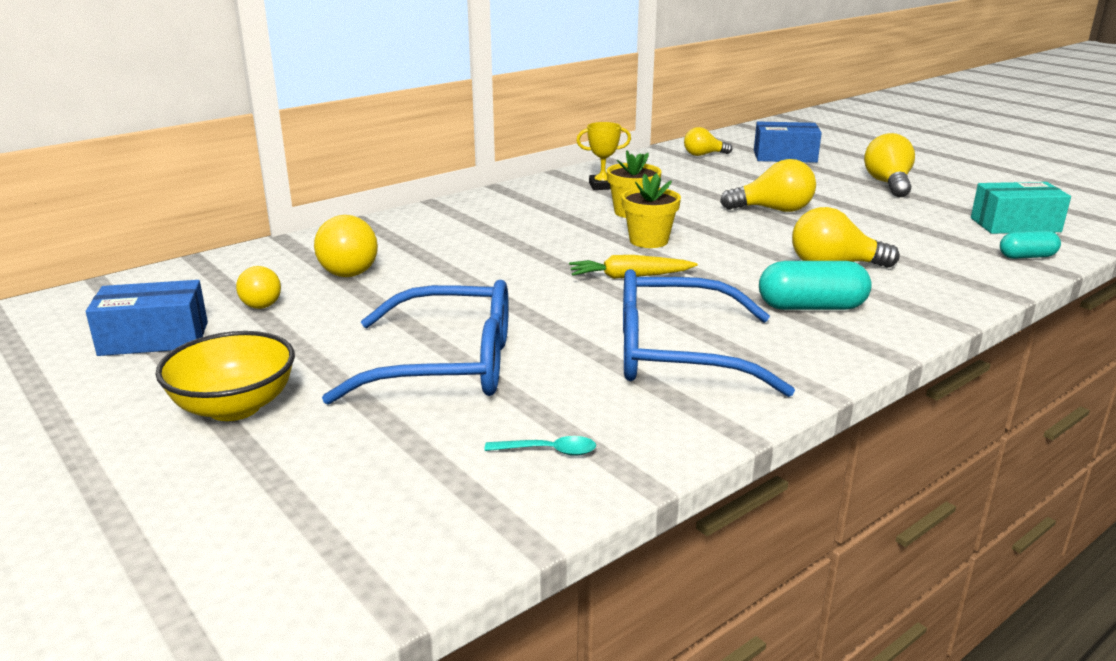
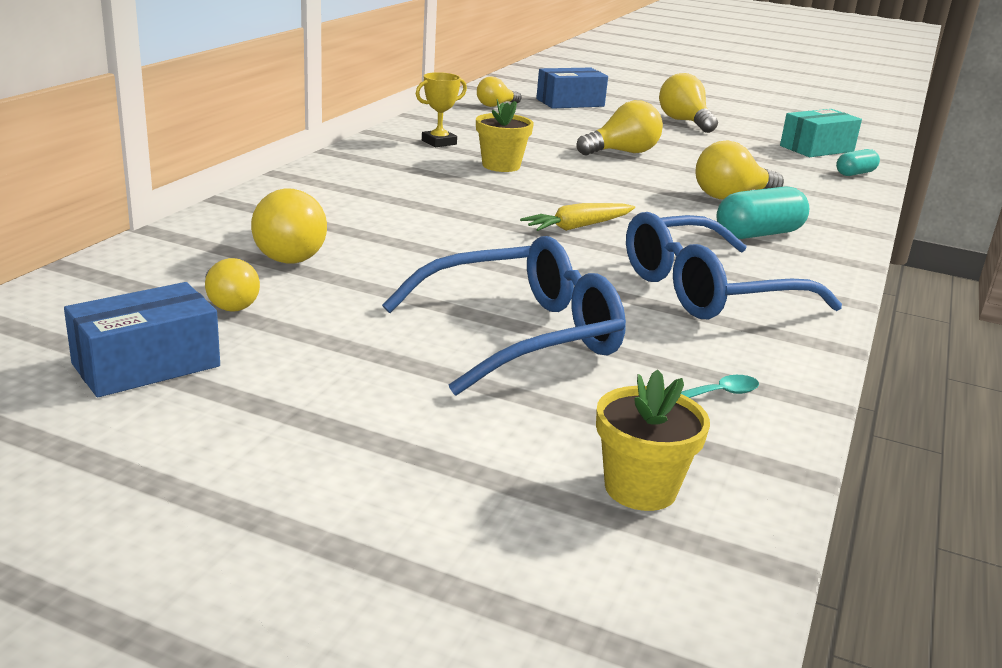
camera: 30 degrees left, 0 degrees up
(234, 407) = (355, 419): yellow bowl -> none
(648, 241) = (551, 191): yellow flower pot -> yellow flower pot (640, 488)

